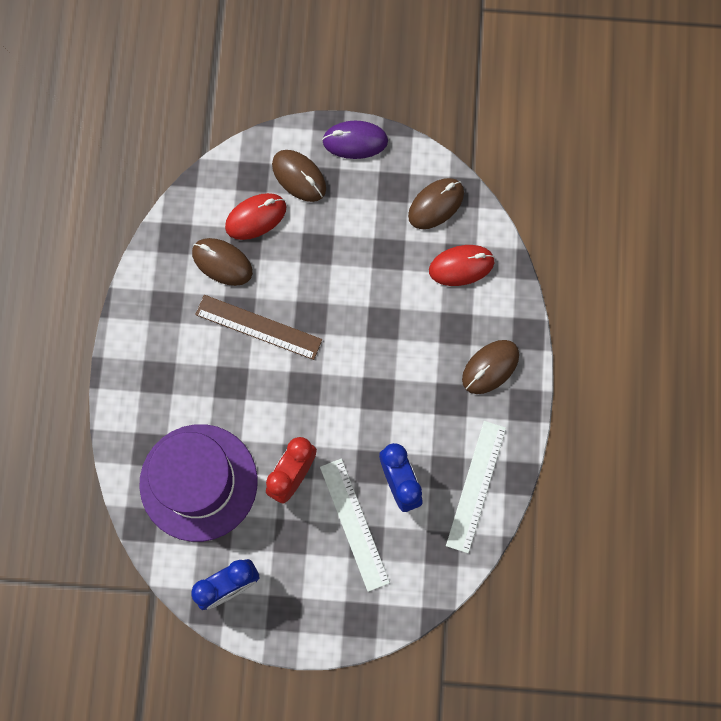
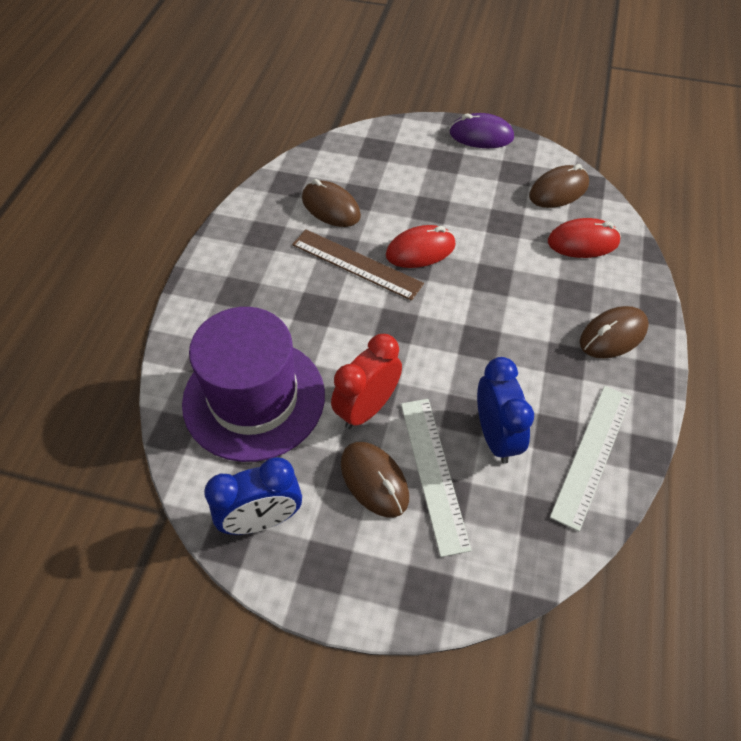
camera: 10 degrees right, 20 degrees down
(256, 217) = (373, 178): red mouse -> red mouse (420, 250)
(299, 177) = (422, 154): brown mouse -> brown mouse (374, 480)

